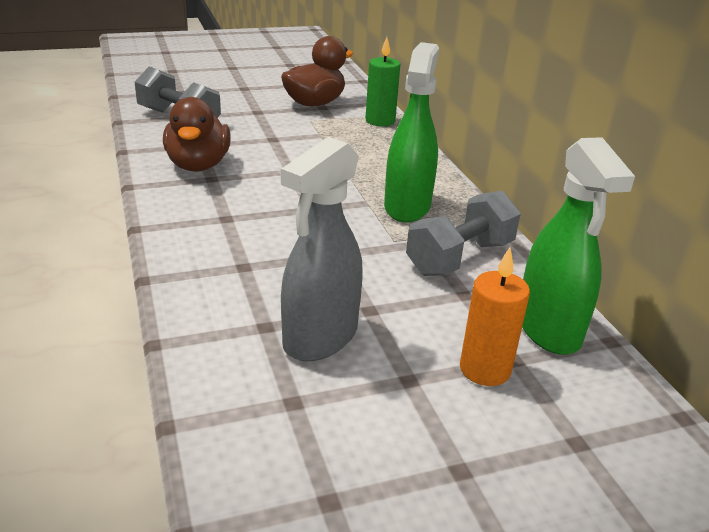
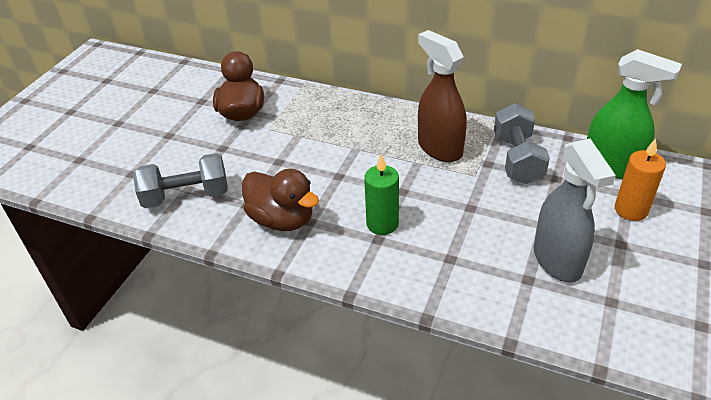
camera: 45 degrees left, 10 degrees up
(380, 121) = (307, 97): green candle -> green candle (382, 224)
(407, 206) = (439, 148): green spray bottle -> brown spray bottle

